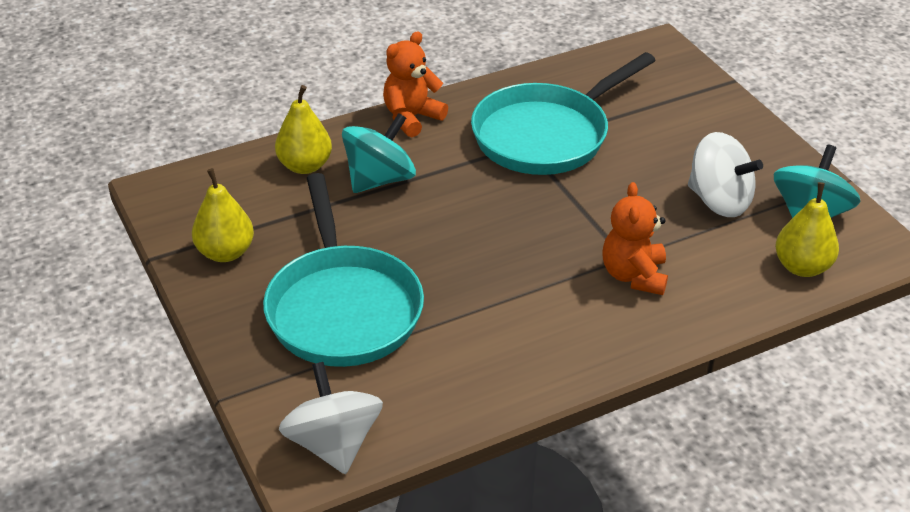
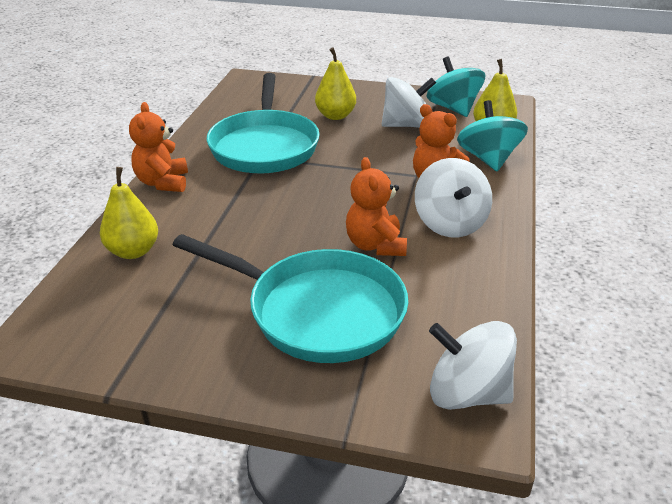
camera: 50 degrees left, 5 degrees down
(225, 252) = (168, 343): yellow pear -> yellow pear (335, 116)
(379, 179) = (203, 226): turquoise spinning top -> turquoise spinning top (488, 159)
(471, 292) = (375, 245): none -> orange teddy bear
(566, 323) = (450, 223): none -> white spinning top

